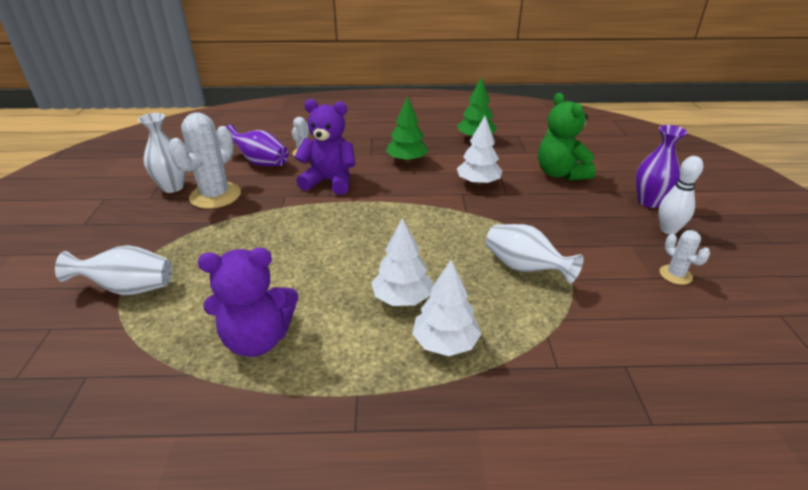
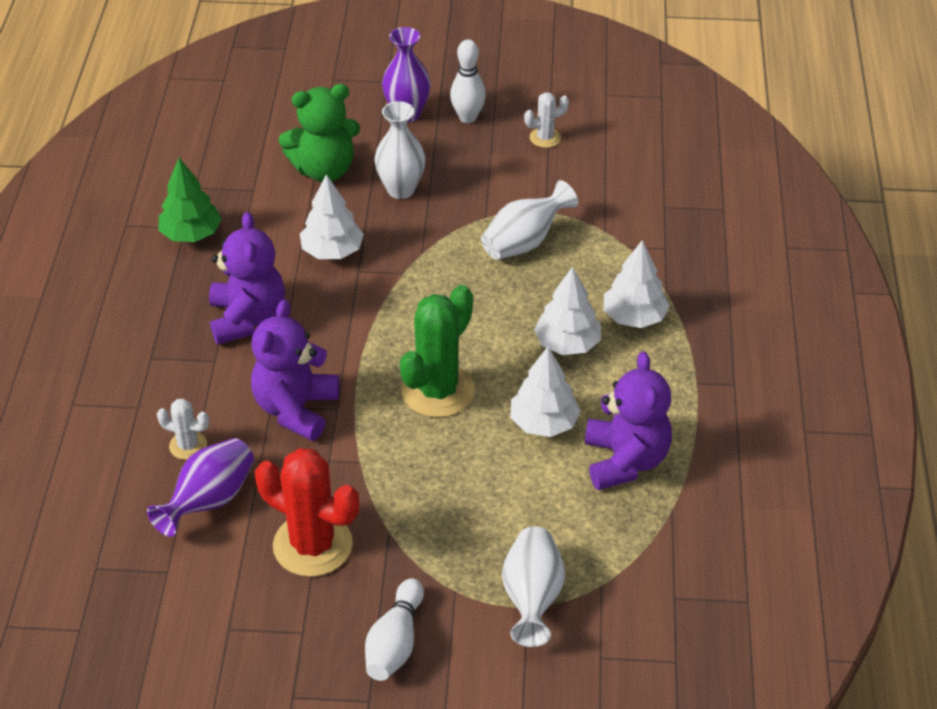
camera: 85 degrees left, 10 degrees up
(122, 230) = (395, 642): none -> white bowling pin
(172, 187) = (273, 607): white vase -> white vase (401, 189)
(215, 196) = (312, 545): white cactus -> red cactus
(308, 287) = (543, 423): none -> white tree
(345, 233) = (438, 391): none -> green cactus
(407, 160) = (247, 319): green tree -> purple teddy bear

